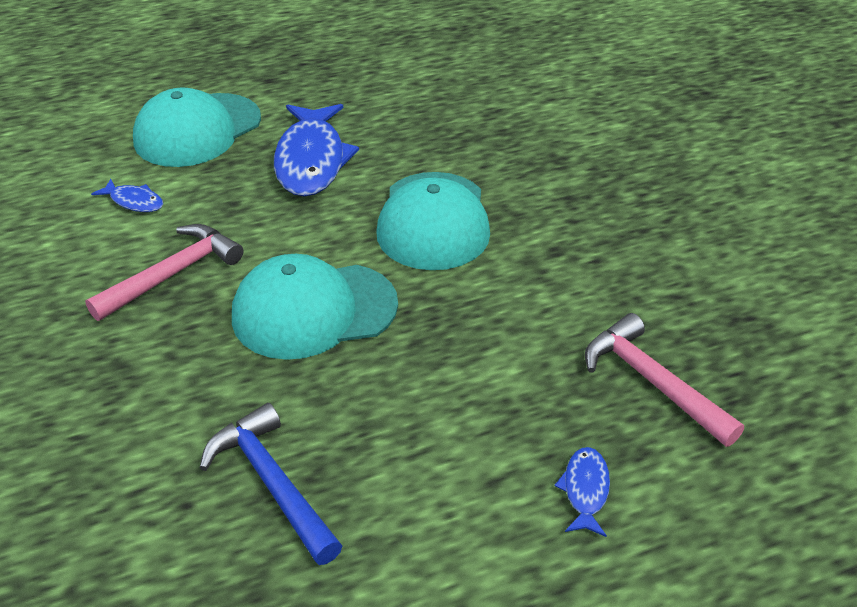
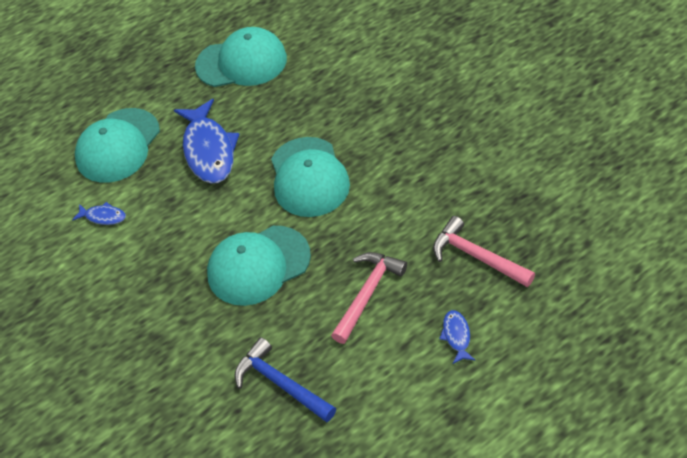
camera: 10 degrees left, 10 degrees up
(172, 274) = (156, 265): pink hammer -> pink hammer (367, 294)
(398, 80) = (242, 62): none -> turquoise cap

